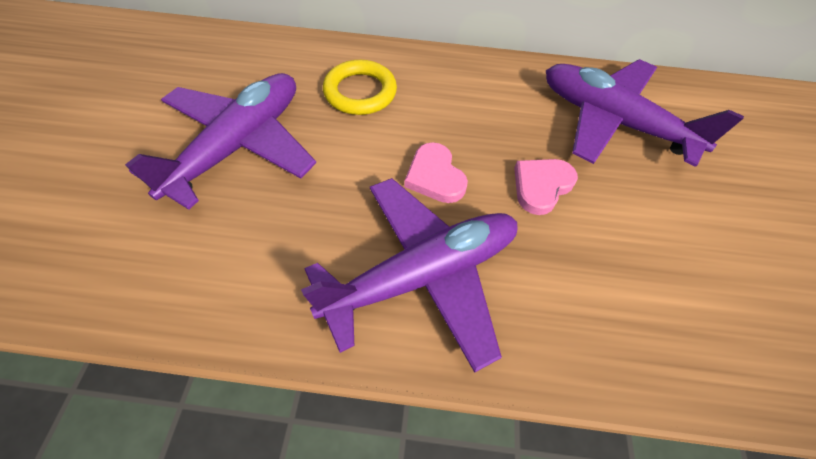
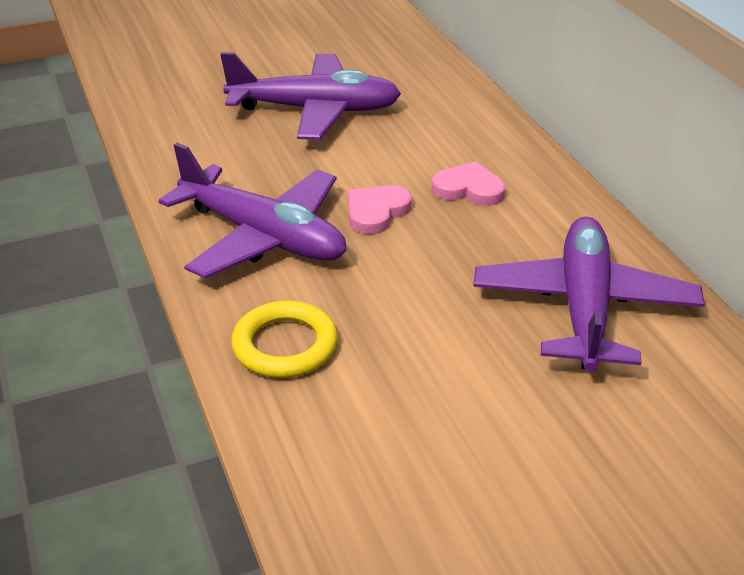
camera: 65 degrees right, 20 degrees down
(360, 92) = (441, 141): yellow ring -> yellow ring (285, 345)
(541, 186) = (426, 277): pink heart -> pink heart (468, 189)

